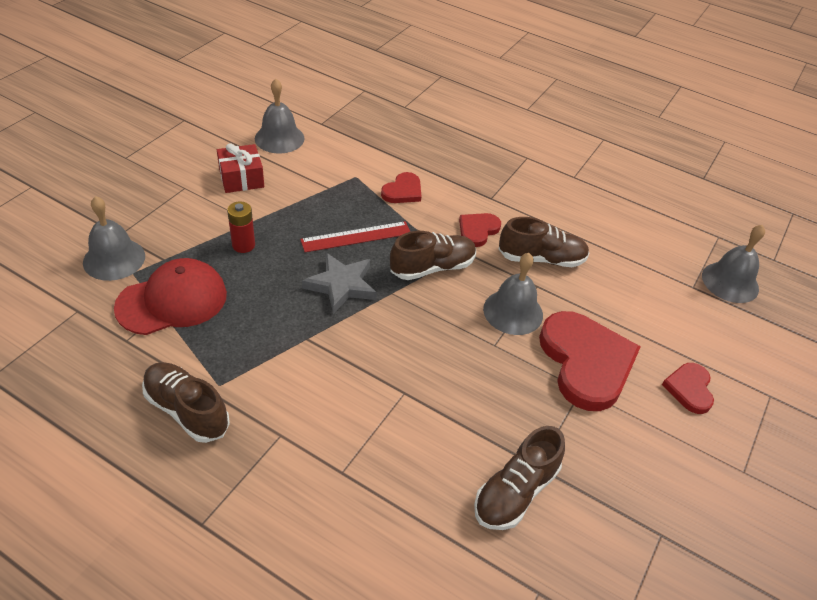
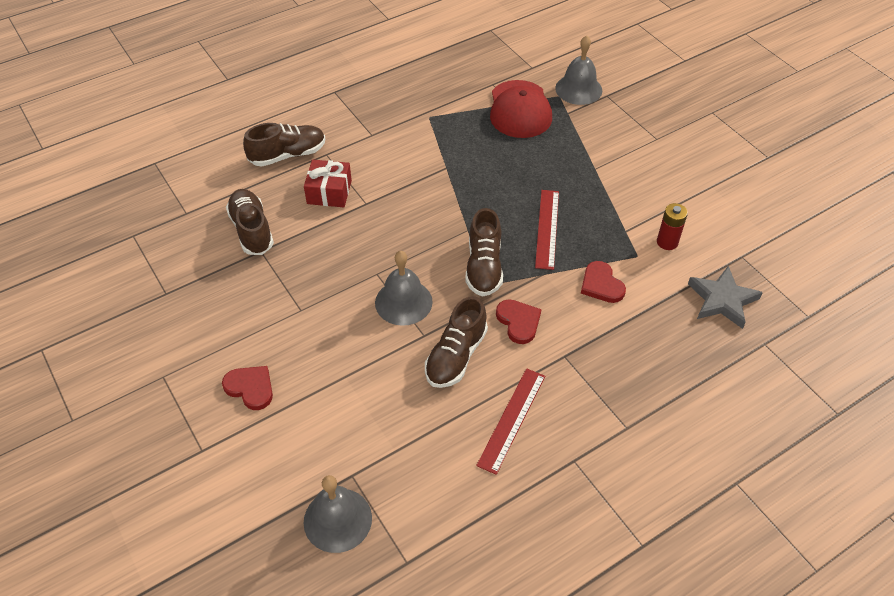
camera: 120 degrees right, 5 degrees up
(187, 410) = (417, 100): brown shoe -> brown shoe (287, 155)
(241, 178) = (659, 175): red gift -> red gift (329, 192)
(243, 245) = (565, 157): red battery -> red battery (667, 242)
(279, 138) = (719, 216): grey bell -> none
(341, 285) = (491, 201): grey star -> grey star (722, 300)
(570, 213) = (511, 419): none -> red ruler
(586, 362) = (322, 327): red heart -> none

